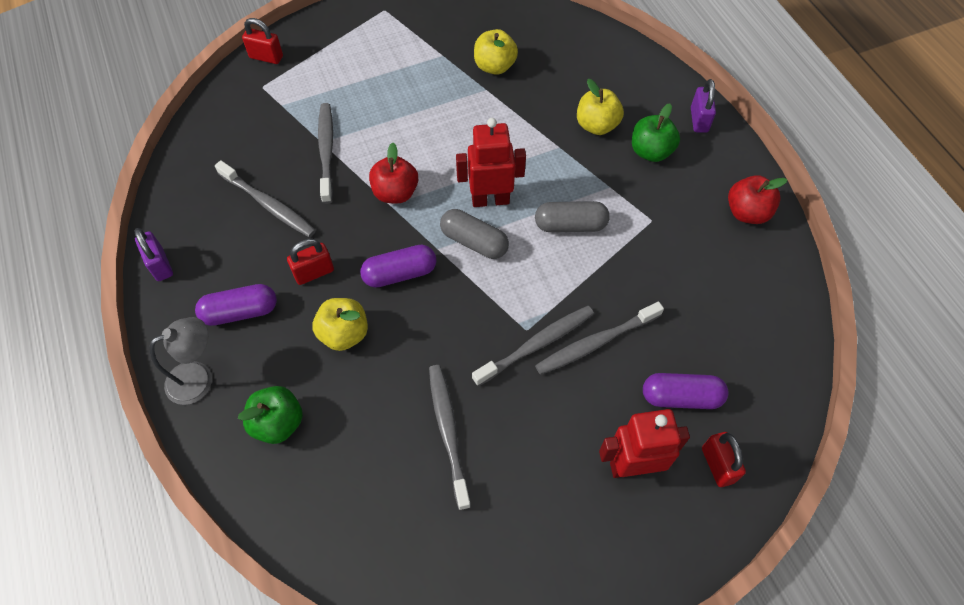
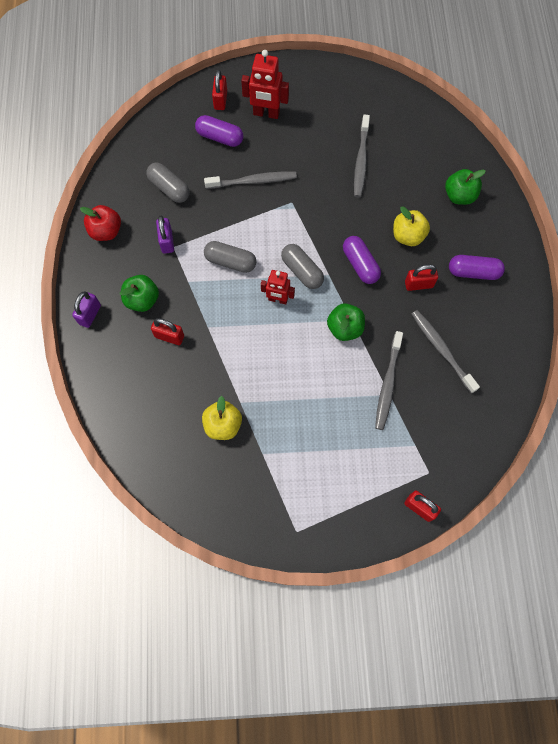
camera: 160 degrees left, 10 degrees up
(160, 265) = (526, 325): purple padlock -> purple padlock (167, 241)
(199, 378) = (505, 237): grey lamp -> none
(395, 193) = (345, 328): red apple -> green apple
(400, 274) = (360, 264): purple capsule -> purple capsule turned 60 degrees clockwise
(490, 200) = (278, 299): red robot -> red robot, size x0.67
(536, 345) = (290, 191): grey toothbrush -> none
(597, 125) = (169, 336): yellow apple -> red padlock
(705, 293) = (169, 188): none -> grey capsule

